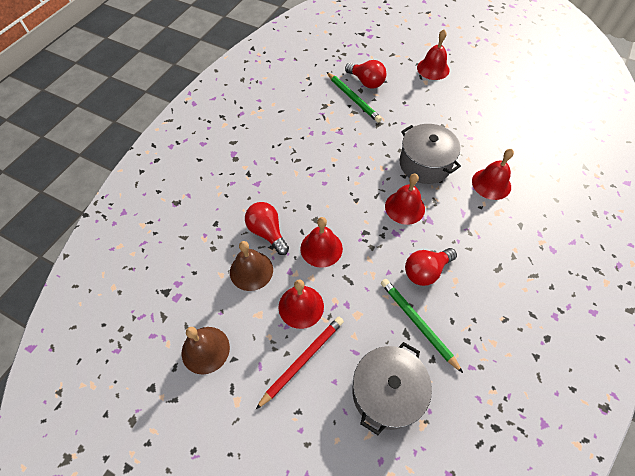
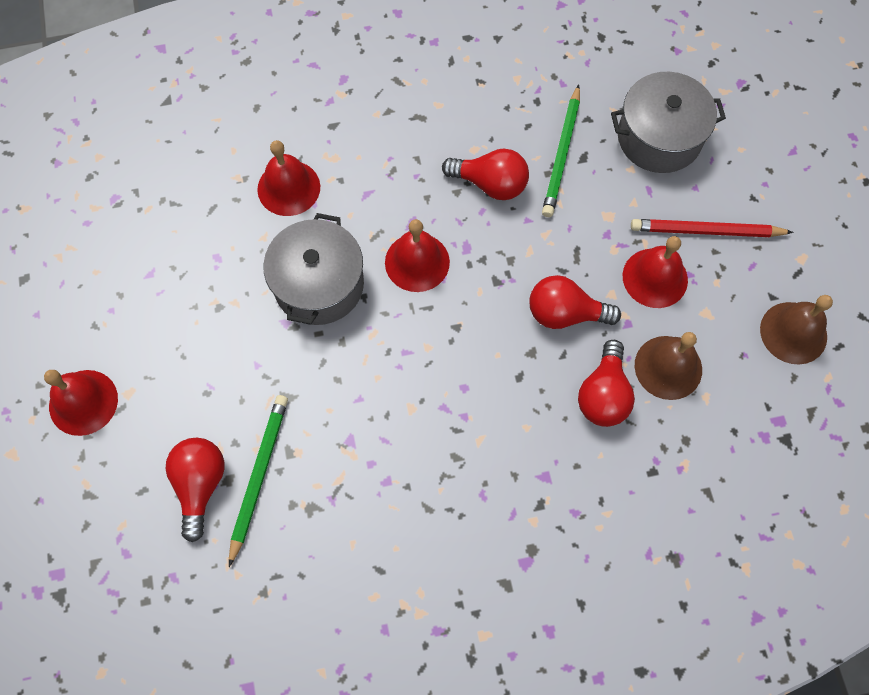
camera: 130 degrees left, 10 degrees up
(321, 248) = (565, 313): red bell -> red light bulb

